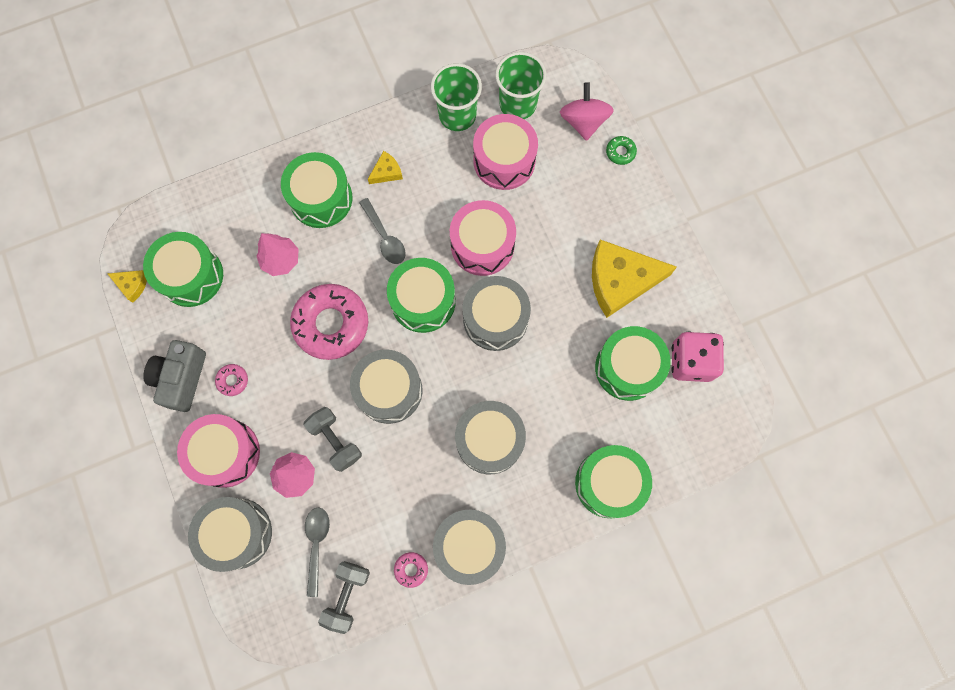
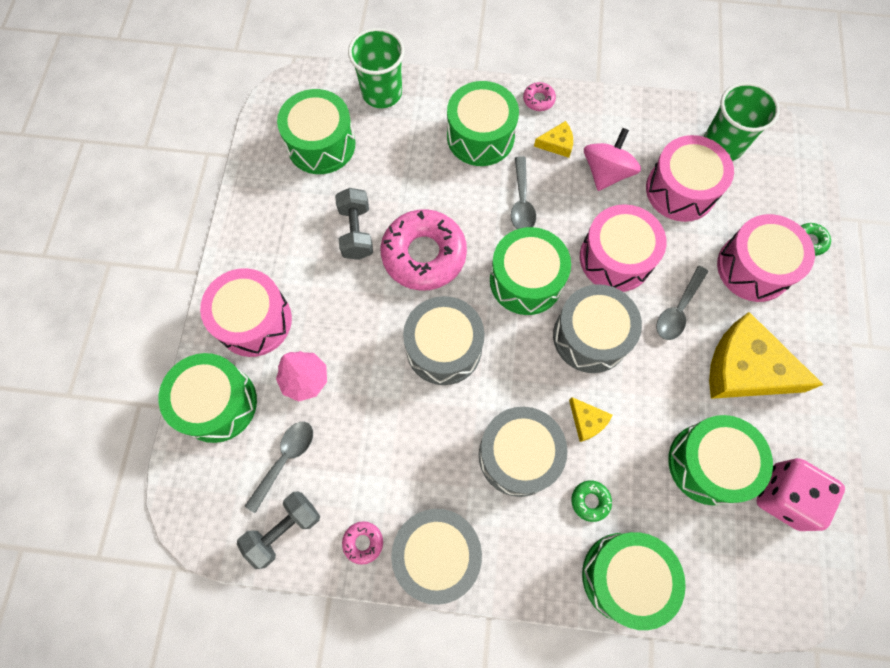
camera: 30 degrees right, 5 degrees down
(132, 285) = (265, 126): yellow cheese -> yellow cheese (587, 421)
(181, 378) = (257, 230): grey camera -> none
(232, 380) = (301, 257): pink donut -> pink donut (538, 100)
(237, 533) = (217, 403): grey drum -> green drum
(281, 260) = (411, 172): pink tree -> none
(335, 441) = (363, 368): grey dumbbell -> grey dumbbell (356, 232)
(457, 115) = (655, 126): green cup -> green cup (382, 93)
(550, 261) = (678, 309): none -> grey spoon
(558, 443) = (590, 501): none -> green donut
(583, 122) = (784, 193): pink spinning top -> pink spinning top (606, 173)
(589, 196) = (753, 268): none -> pink drum

